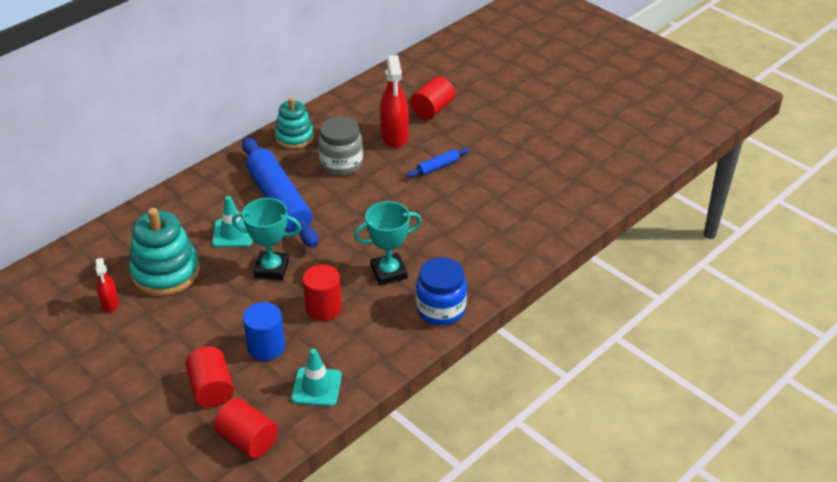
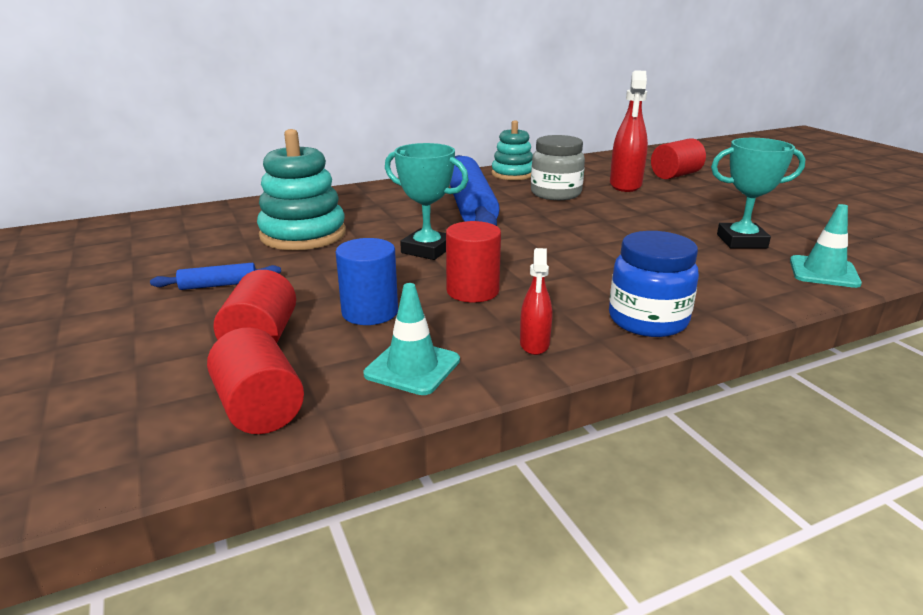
camera: 20 degrees right, 15 degrees down
(110, 303) = (220, 246): red spray bottle -> red spray bottle (534, 344)
(233, 233) = (402, 220): turquoise traffic cone -> turquoise traffic cone (823, 272)
(389, 272) = (580, 275): turquoise trophy -> turquoise trophy (741, 241)
(438, 167) = (673, 208): blue rolling pin -> blue rolling pin (218, 285)

